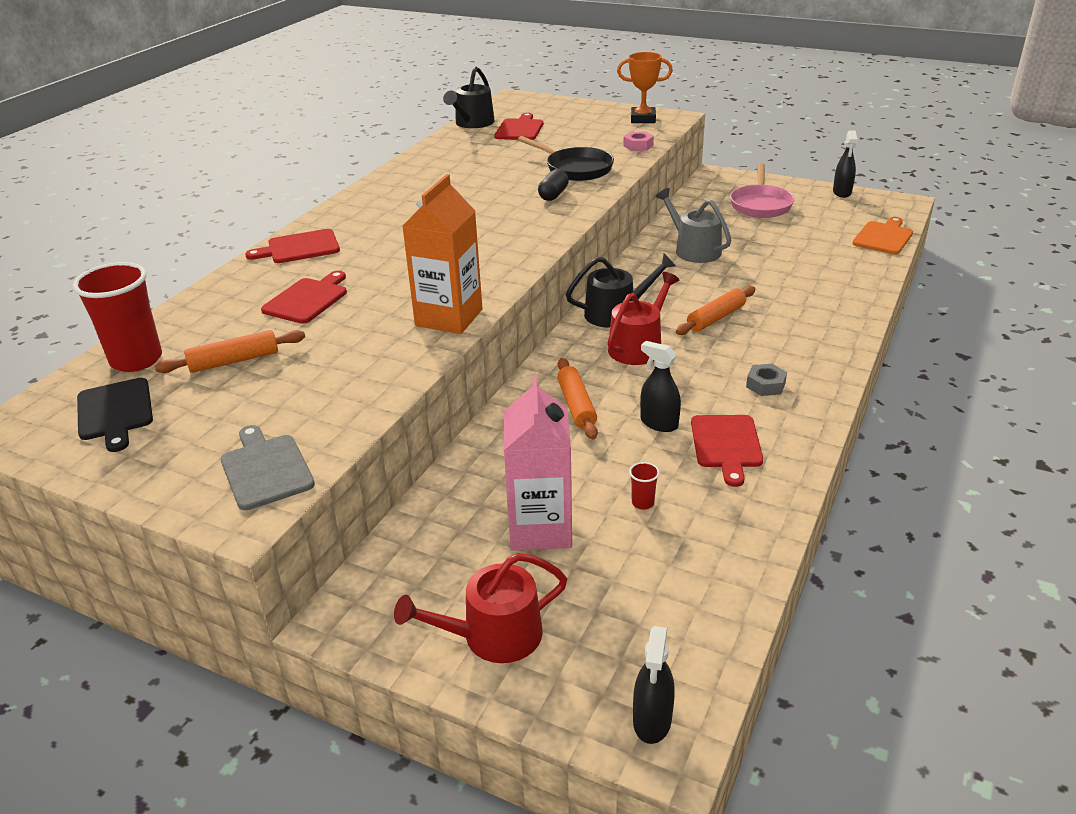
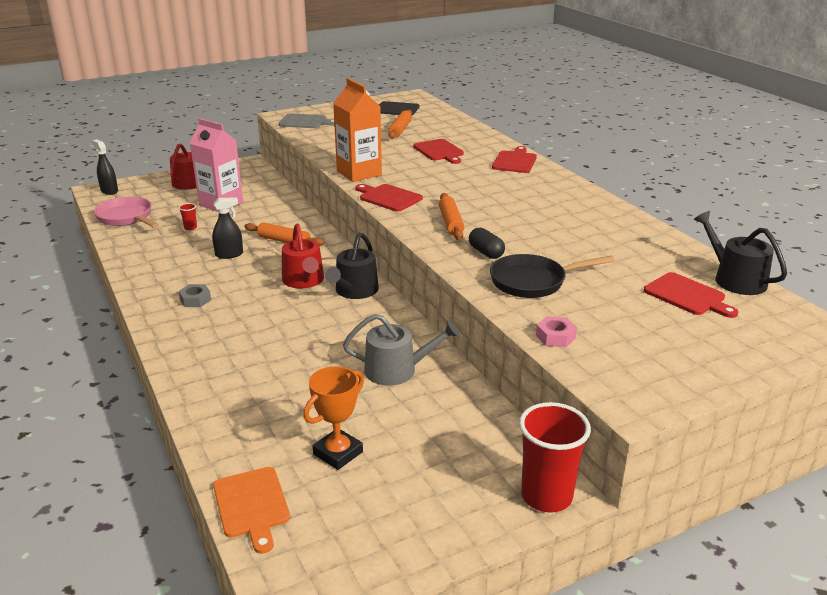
camera: 125 degrees right, 5 degrees down
(136, 360) = (434, 116): red cup -> red cup (546, 496)
(643, 119) = (647, 381): orange trophy -> orange trophy (338, 453)
(716, 318) = (286, 323): orange rolling pin -> orange rolling pin (450, 222)
(726, 445) = (180, 263): red cutting board -> red cutting board (388, 197)
(760, 204) = (437, 472): pink pan -> pink pan (127, 217)
(842, 192) = (387, 569): black spray bottle -> none

